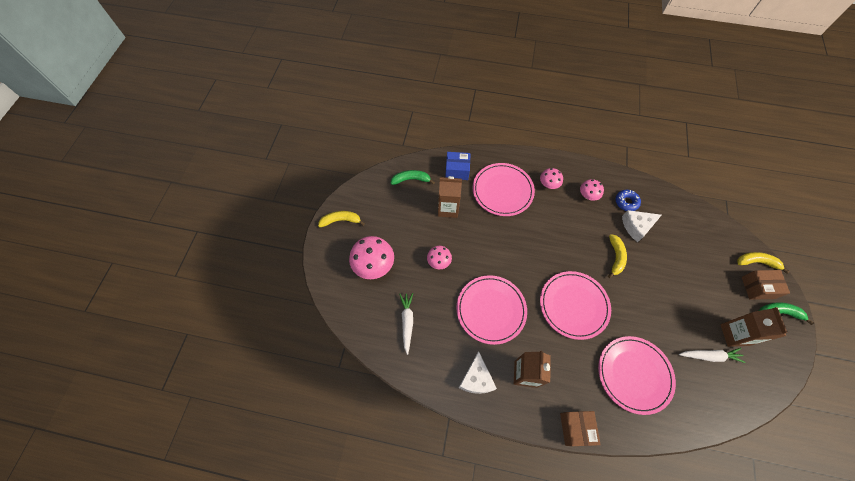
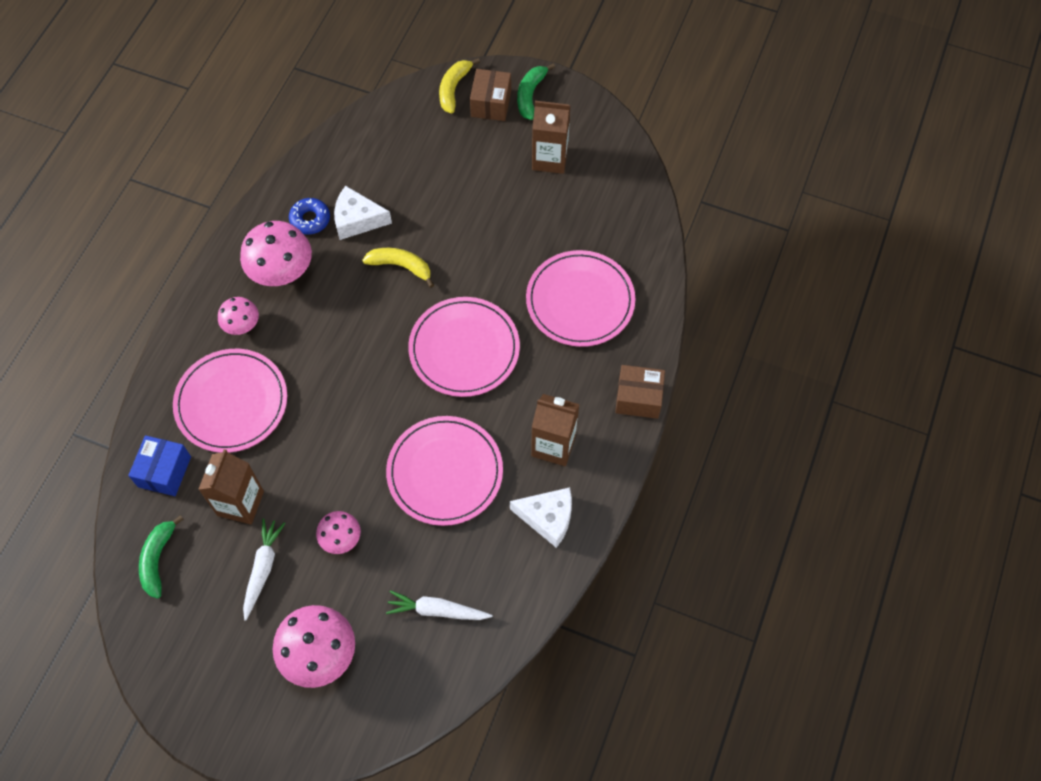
camera: 80 degrees left, 0 degrees up
(341, 220) = (209, 707): yellow banana -> none
(588, 195) = (281, 271): pink mushroom -> pink mushroom, size x1.76
(636, 226) = (357, 220): white cheese -> white cheese turned 105 degrees clockwise
(709, 356) = (572, 199): white carrot -> white carrot (263, 569)

